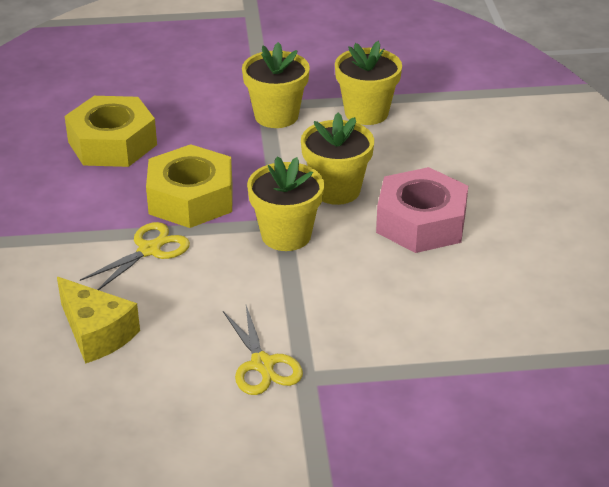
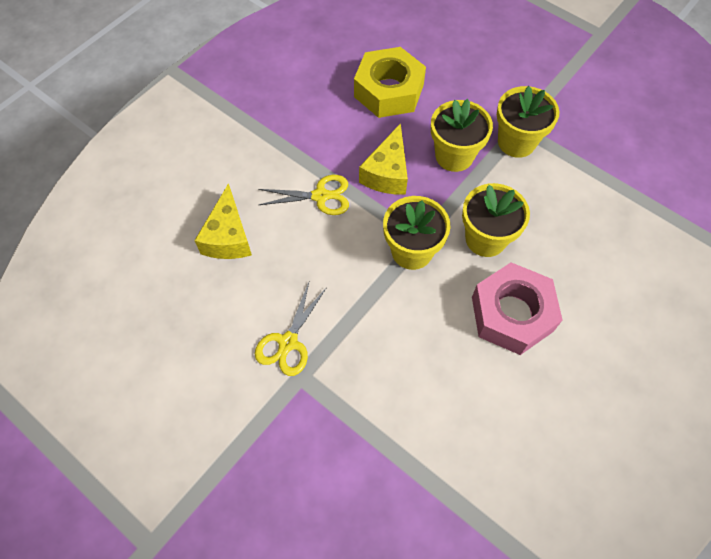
camera: 45 degrees right, 25 degrees up
(191, 198) = (387, 173): yellow nut -> yellow cheese
(366, 113) = (583, 185): yellow flower pot -> yellow flower pot (454, 156)

